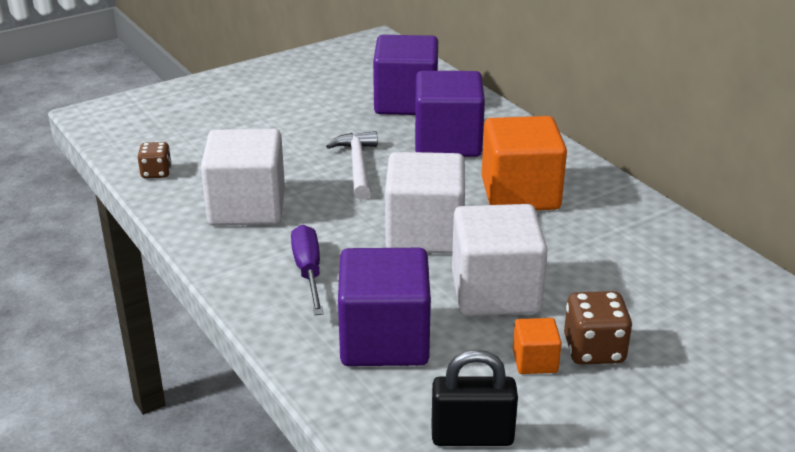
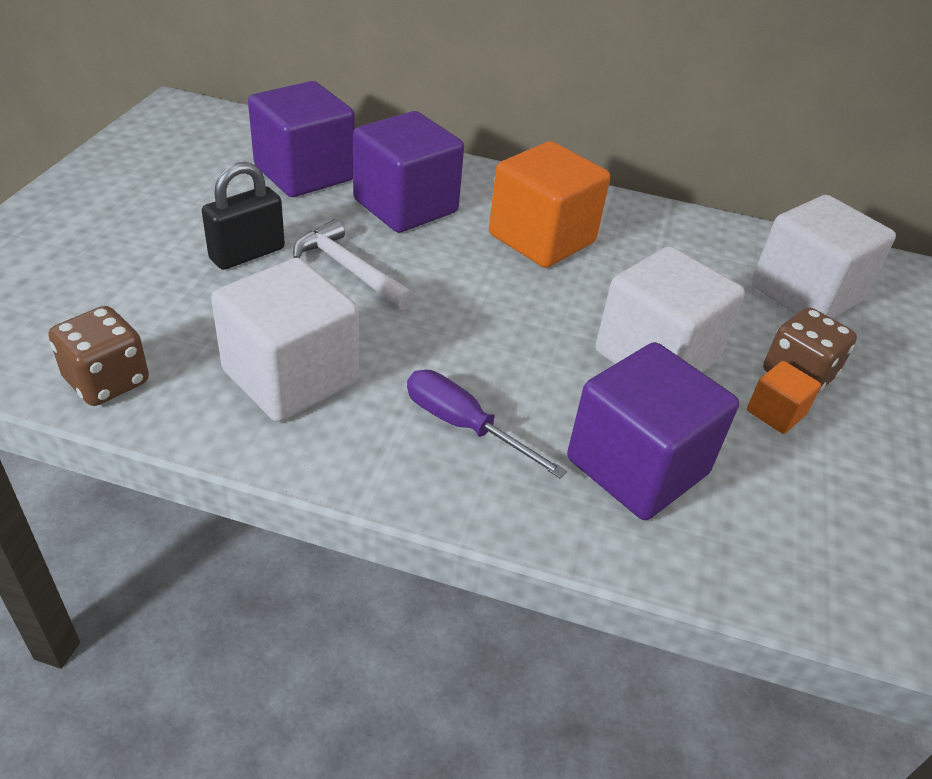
camera: 45 degrees left, 10 degrees up
(156, 173) = (107, 381): brown dice -> brown dice, size x1.53
(424, 234) = (516, 322): white cube -> white cube (805, 294)
(472, 437) = (836, 527): black padlock -> black padlock (247, 254)

